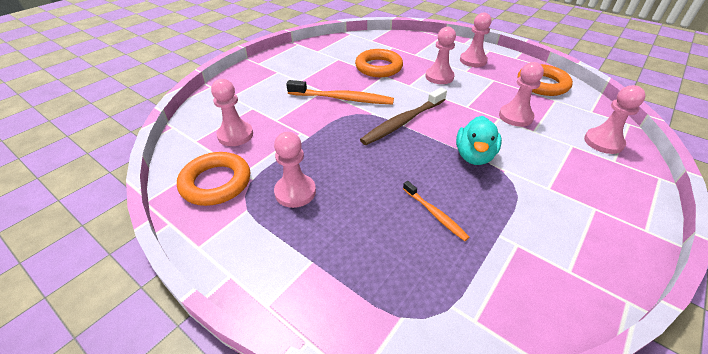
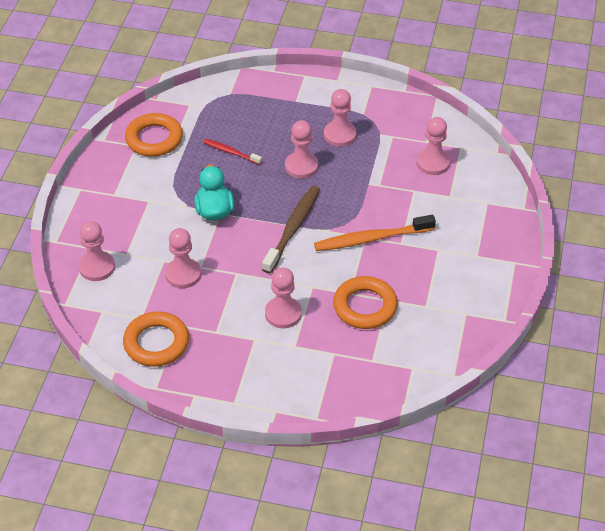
camera: 155 degrees right, 5 degrees up
(216, 182) = (403, 122): orange ring -> orange ring (154, 139)
(435, 214) = (231, 152): orange toothbrush -> red toothbrush
(473, 60) = (251, 365): pink pawn -> pink pawn (301, 166)

